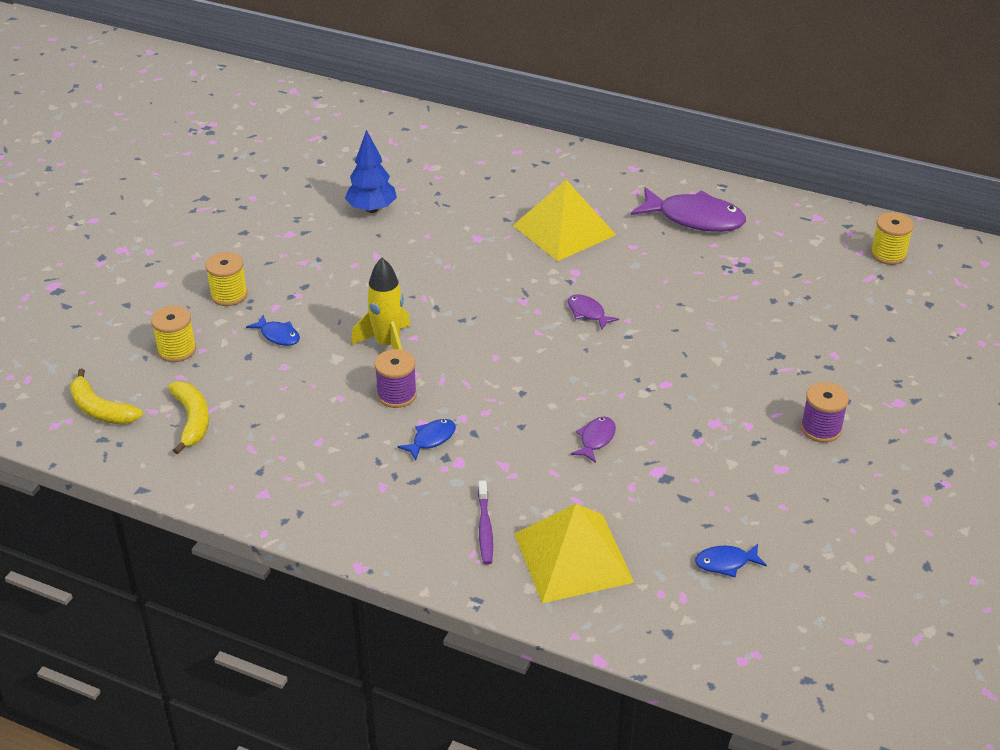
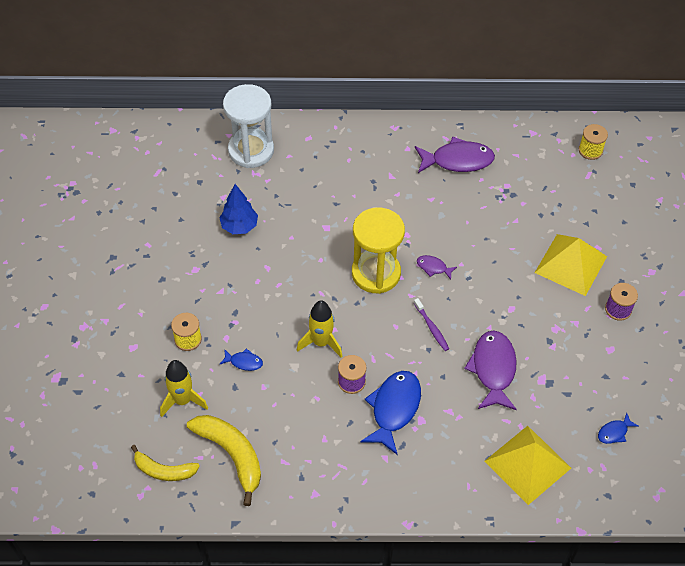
camera: 25 degrees left, 15 degrees up
(177, 350) = (183, 400): yellow spool -> yellow rocket
(192, 420) = (231, 455): yellow banana -> yellow banana, size x1.53
(431, 439) = (394, 409): blue fish -> blue fish, size x2.09
(438, 146) = (251, 150): none -> white hourglass
(485, 528) = (465, 464): purple toothbrush -> purple toothbrush (431, 328)
(508, 298) = (376, 273): none -> yellow hourglass
(564, 230) = (379, 200): yellow pyramid -> yellow pyramid (570, 264)
(596, 439) = (493, 369): purple fish -> purple fish, size x2.09

